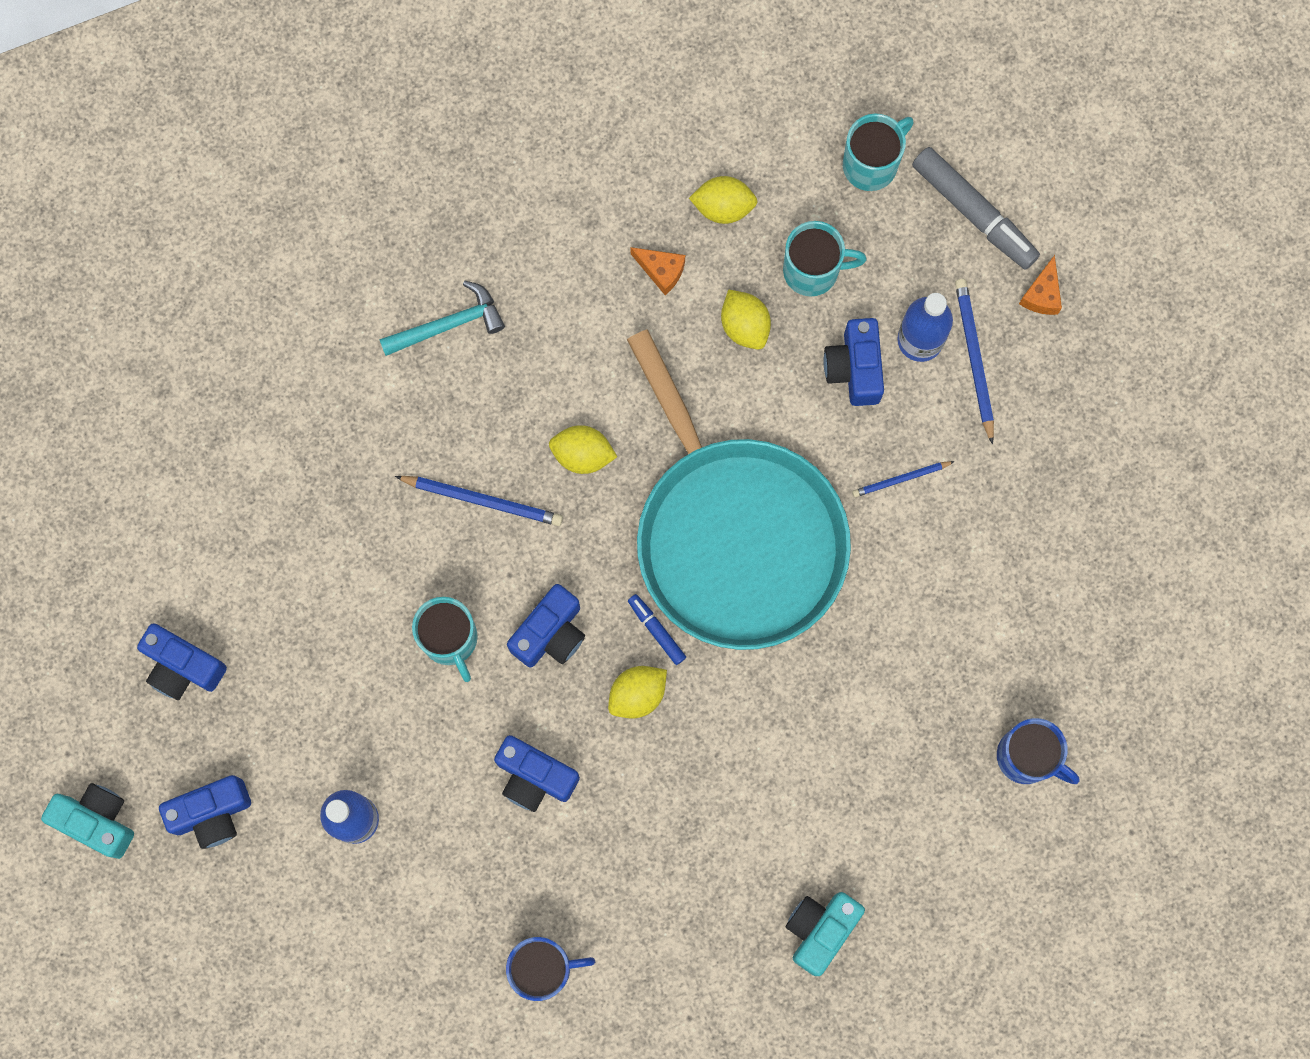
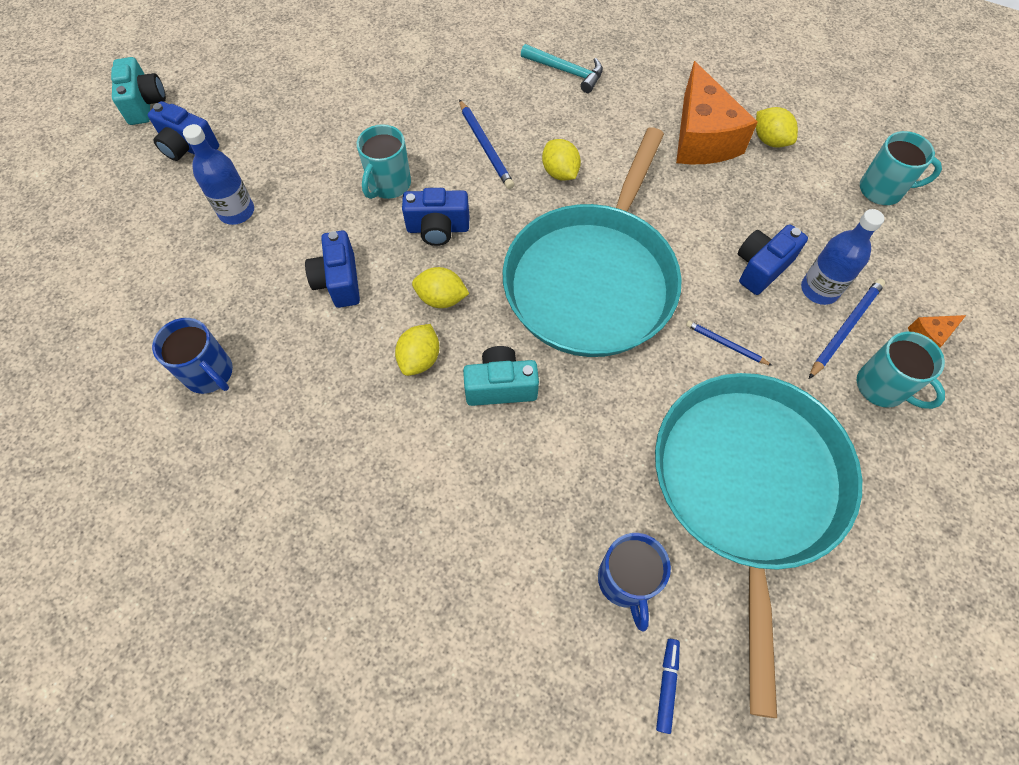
camera: 50 degrees right, 15 degrees down
(183, 667) = (266, 85): blue camera -> none
(656, 630) = (492, 280): blue marker -> blue marker (667, 685)
(661, 271) = (702, 138): orange cheese -> orange cheese, size x2.34
(745, 326) = (719, 196): yellow lemon -> yellow lemon (420, 359)
(813, 270) = (789, 205): turquoise mug -> turquoise mug (882, 387)
(820, 930) = (370, 532): turquoise camera -> turquoise camera (500, 386)
(974, 212) = (925, 261): grey marker -> none
(1035, 589) = (747, 487): none -> turquoise pan

